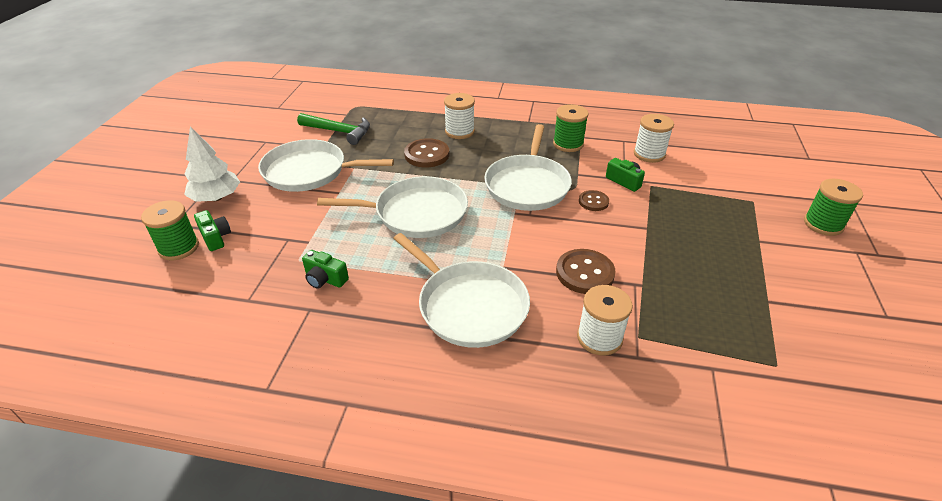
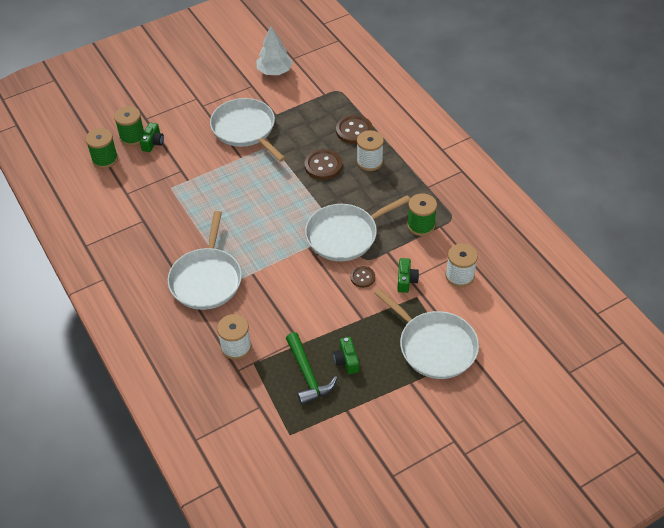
camera: 50 degrees right, 10 degrees up
(216, 198) = (181, 114): white tree -> white tree (274, 71)
(325, 279) = (168, 209): green camera -> green camera (346, 360)
(339, 132) = (300, 107): green hammer -> green hammer (308, 375)
(416, 213) = (259, 204): white pan -> white pan (434, 346)
(585, 273) = (284, 312): brown button -> brown button (354, 131)
(823, 224) = (471, 411): green spool -> green spool (105, 159)

